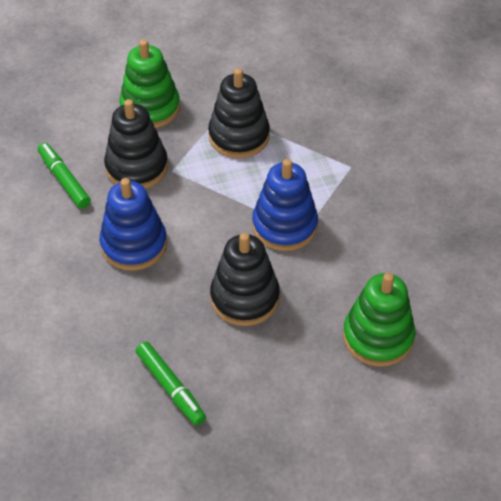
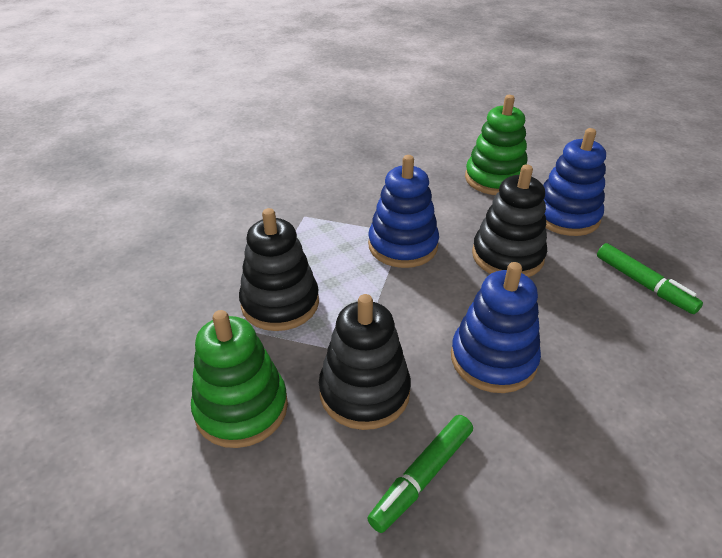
camera: 105 degrees left, 10 degrees down
(170, 387) = (643, 284): green marker -> green marker turned 105 degrees clockwise
(290, 374) = (566, 216): none -> blue stacking toy

